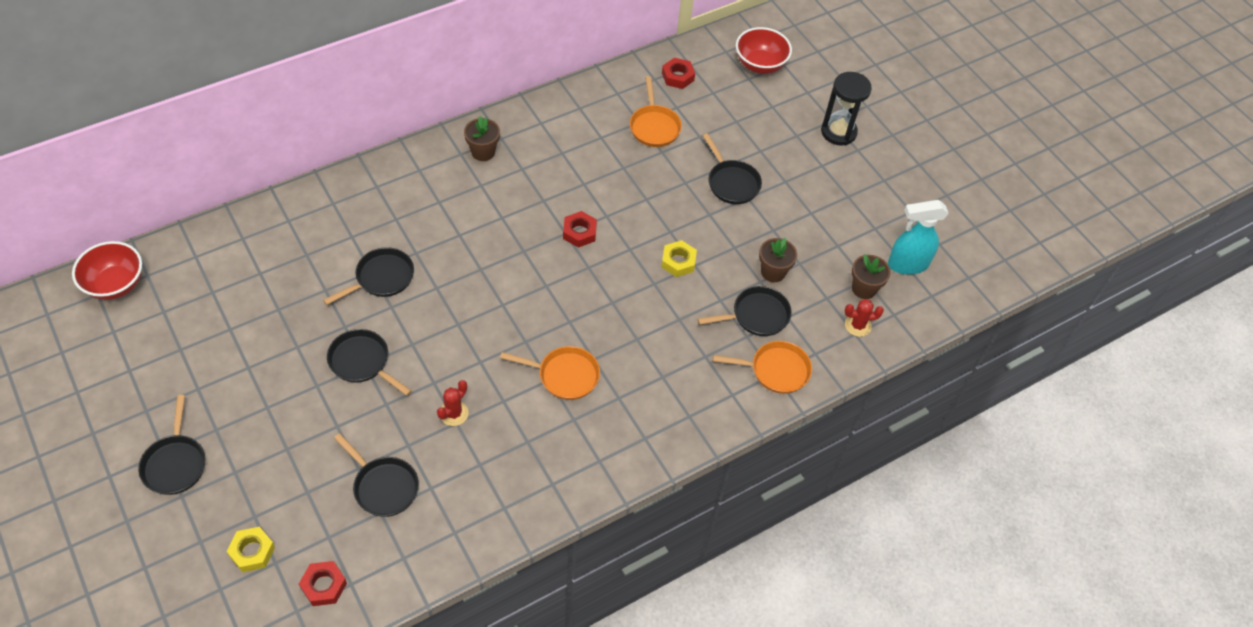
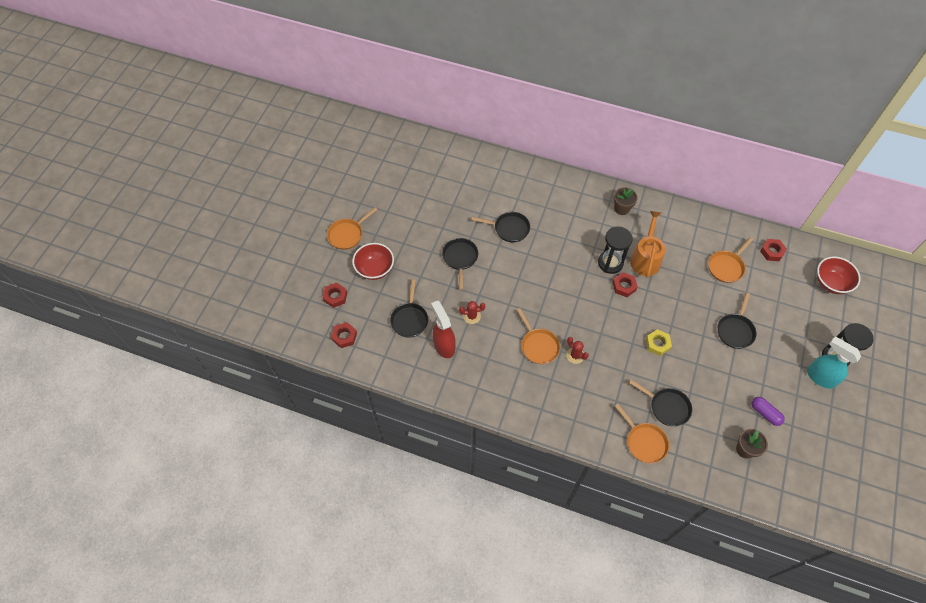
camera: 55 degrees right, 5 degrees up
(115, 284) = (404, 140): red bowl -> red bowl (375, 269)
(175, 463) = (347, 234): black pan -> orange pan
(252, 552) = (335, 297): yellow nut -> red nut
(460, 476) = (444, 345): none -> red spray bottle
(537, 220) = (610, 263): none -> black hourglass
(568, 185) = (645, 259): none -> orange watering can
(773, 272) = (703, 394): brown flower pot -> none
(842, 238) = (765, 413): none -> purple capsule
(858, 325) = (717, 464): red cactus -> red cactus (575, 355)
(907, 264) = (788, 461): turquoise spray bottle -> turquoise spray bottle (820, 377)

